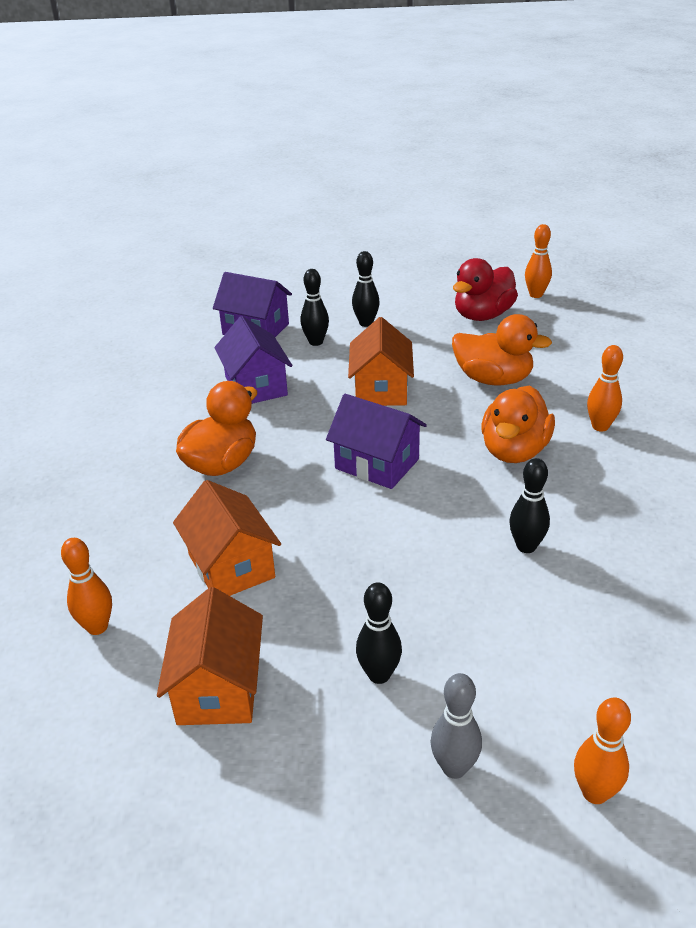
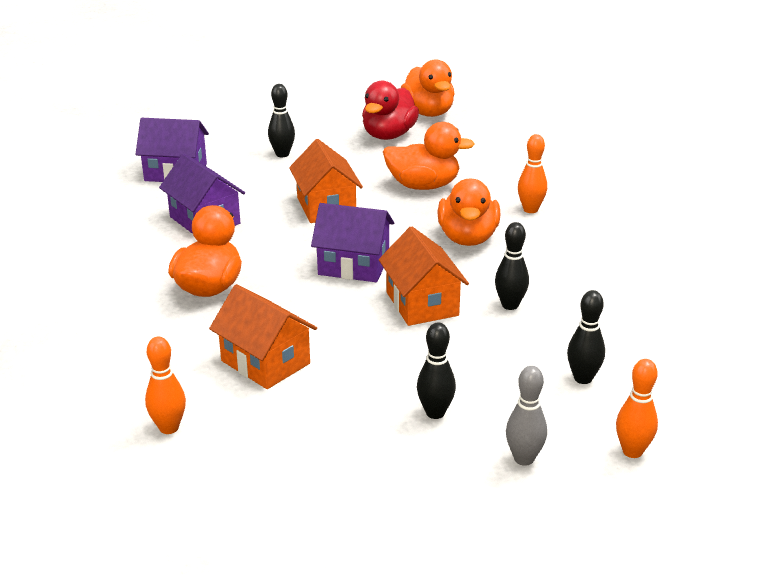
camera: 20 degrees left, 5 degrees down
(218, 688) = (305, 448): orange house -> orange house (422, 304)
(316, 342) = (242, 176): black bowling pin -> black bowling pin (583, 378)
(536, 295) = (428, 112): orange bowling pin -> orange duck

